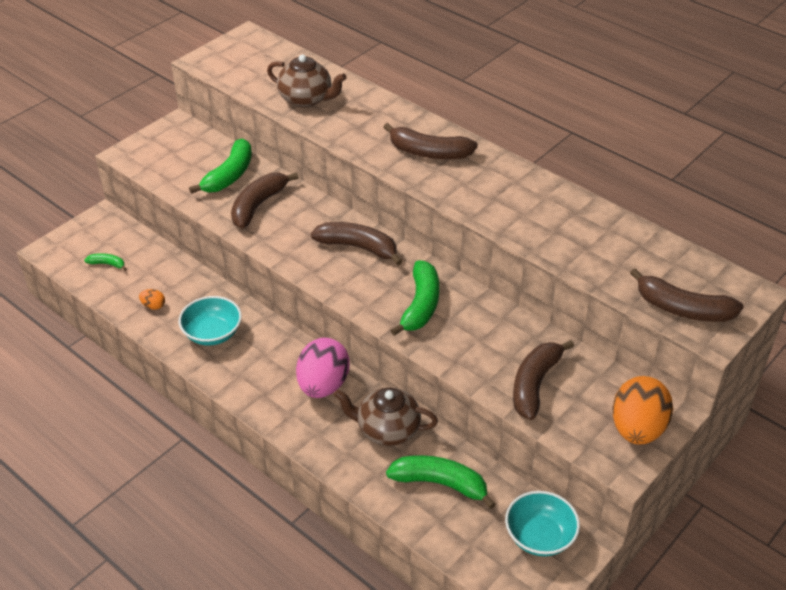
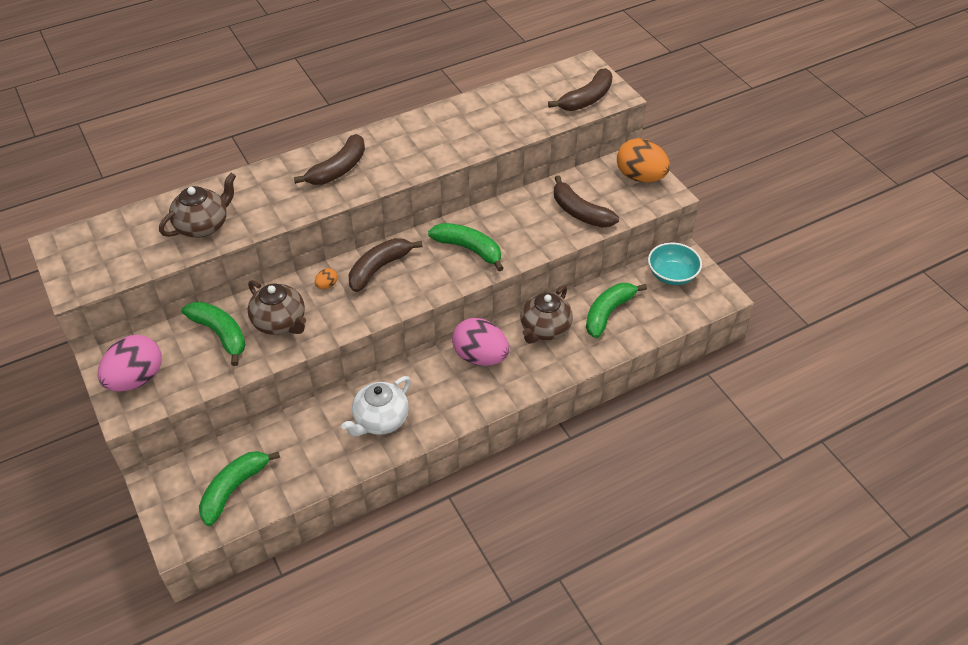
camera: 70 degrees left, 5 degrees up
(107, 264) = (234, 489): green banana -> green banana, size x2.03
(153, 306) = (318, 459): orange egg -> orange egg (327, 285)
(162, 147) = (136, 379): none -> pink egg
(212, 333) = (380, 420): turquoise bowl -> white teapot
(258, 205) = (280, 322): brown banana -> brown teapot

